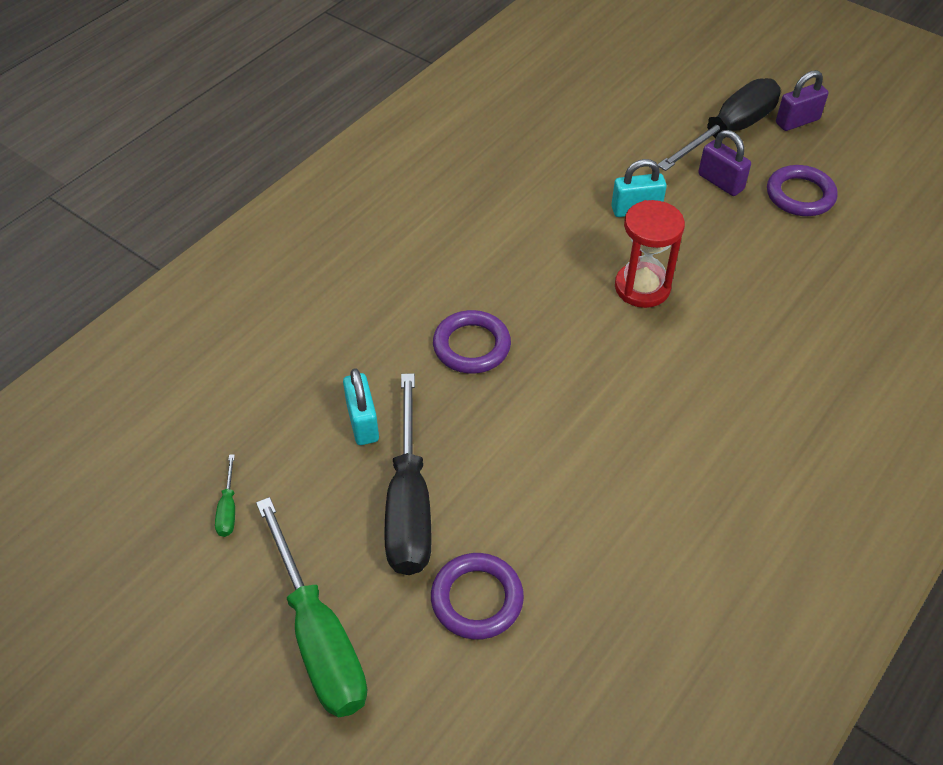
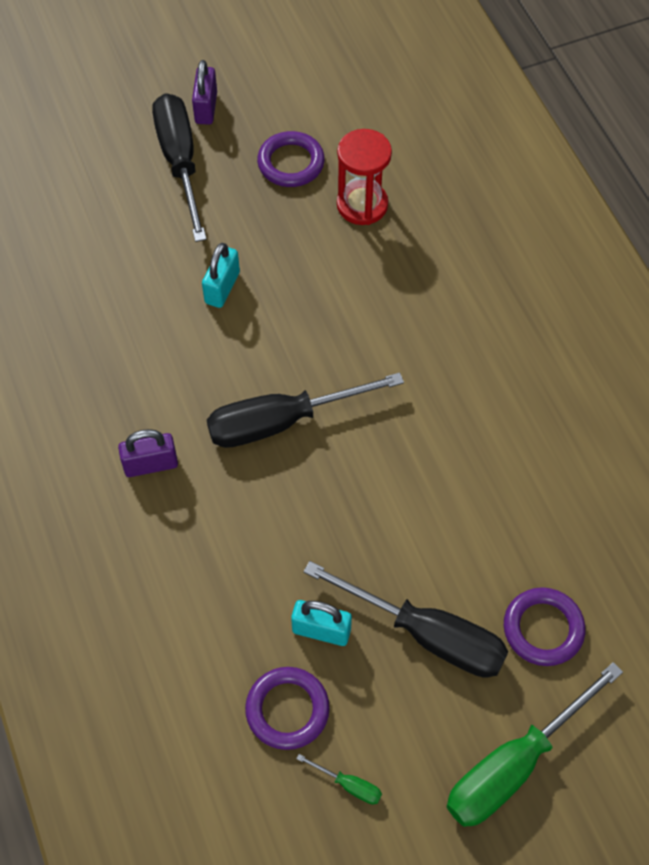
camera: 60 degrees left, 10 degrees up
(318, 636) = (514, 765): green screwdriver -> green screwdriver turned 135 degrees clockwise
(471, 346) = (292, 501): purple ring -> purple ring (287, 710)
(542, 305) = (282, 421): none -> black screwdriver
(642, 287) = (313, 336): red hourglass -> red hourglass (362, 205)
(720, 182) = (235, 207): purple padlock -> purple padlock (151, 464)

